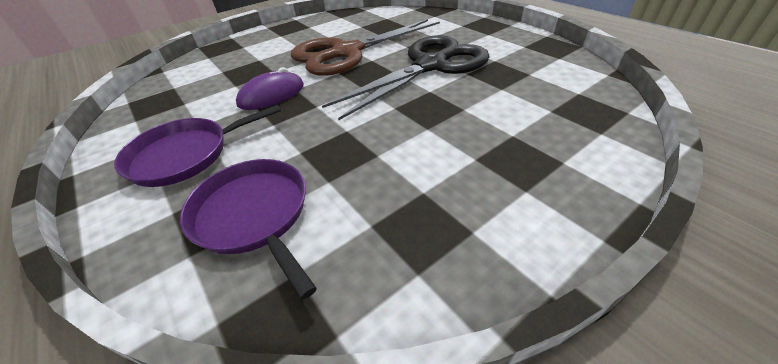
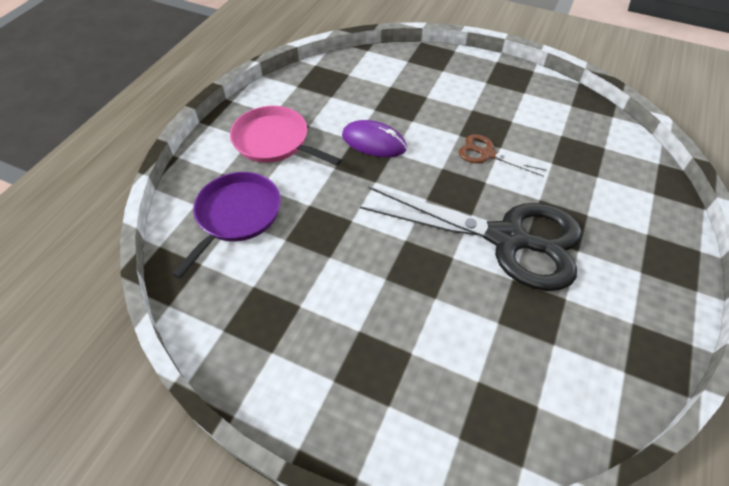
camera: 60 degrees right, 10 degrees up
(186, 155) = (274, 141): purple pan -> pink pan
(347, 52) = (487, 154): brown scissors -> brown scissors, size x0.44

